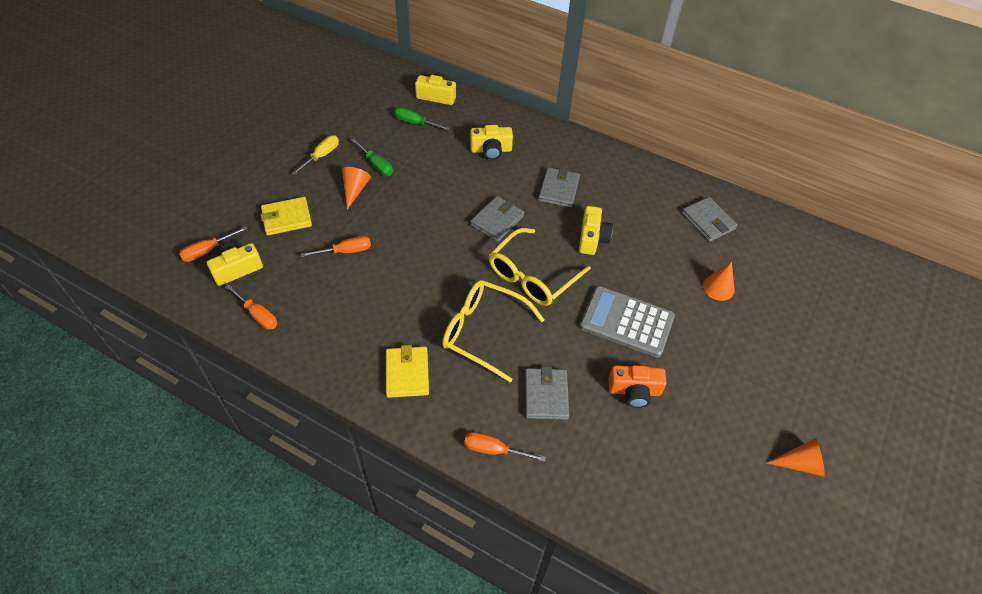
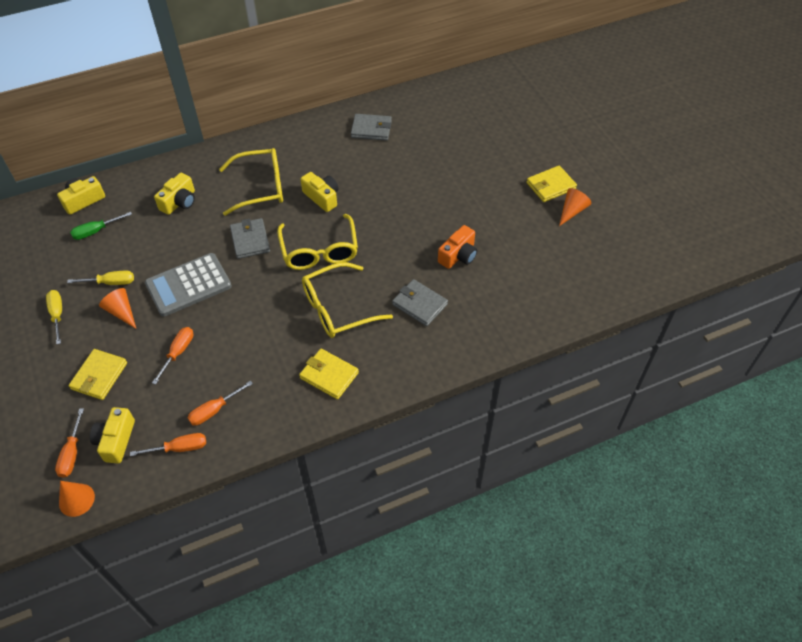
camera: 50 degrees left, 0 degrees up
(376, 165) = (111, 282): green screwdriver -> yellow screwdriver
(493, 450) = (433, 359): orange screwdriver -> orange screwdriver (214, 410)
(559, 189) = (261, 187): grey wallet -> yellow glasses
(626, 322) = (405, 225): grey calculator -> grey calculator (188, 285)
(718, 287) = (425, 161): orange cone -> orange cone (76, 500)
(810, 420) = (550, 186): none -> yellow wallet

